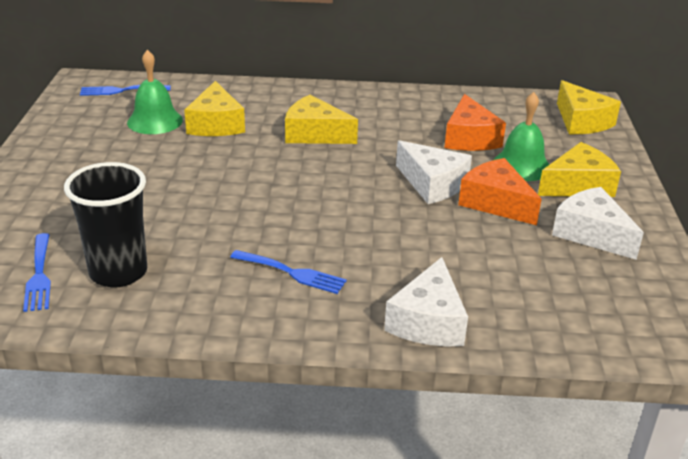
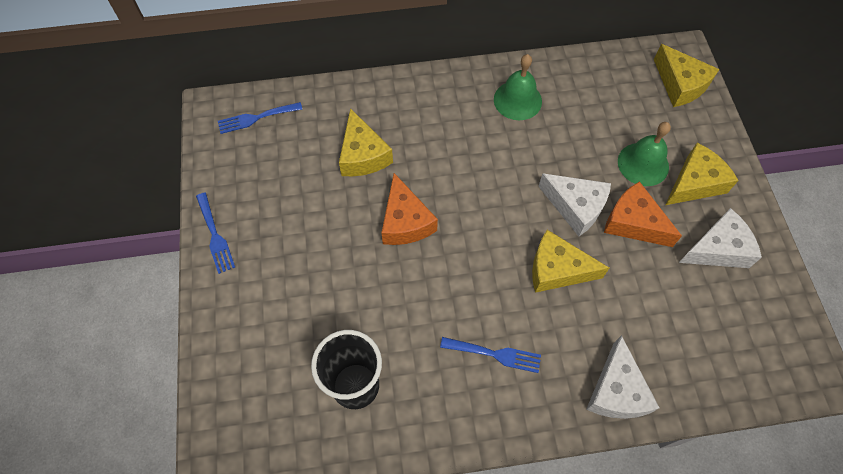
camera: 10 degrees left, 30 degrees up
(39, 275) = (292, 404): blue fork -> blue fork (215, 236)
(155, 121) = (306, 161): green bell -> green bell (517, 100)
(315, 134) = (455, 152): yellow cheese -> yellow cheese (557, 269)
(469, 138) = (590, 131): orange cheese -> orange cheese (405, 221)
(591, 234) = (717, 249): white cheese -> white cheese turned 120 degrees clockwise

